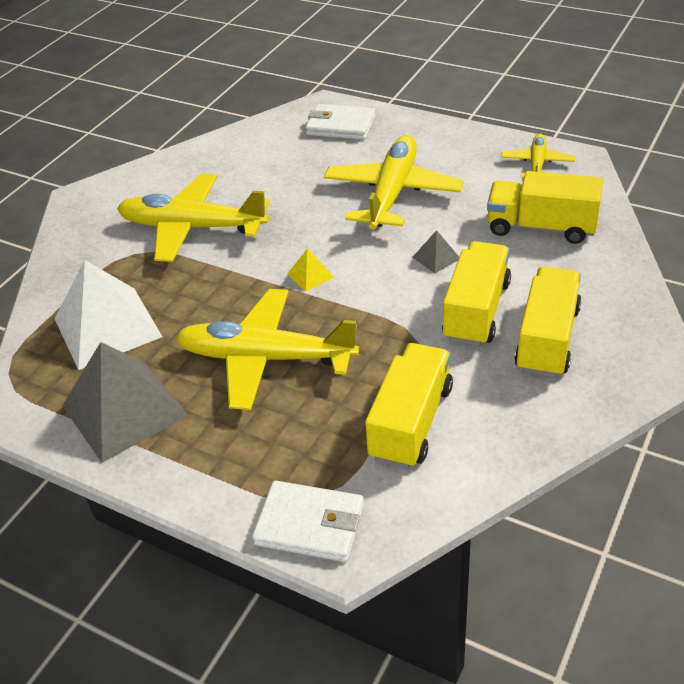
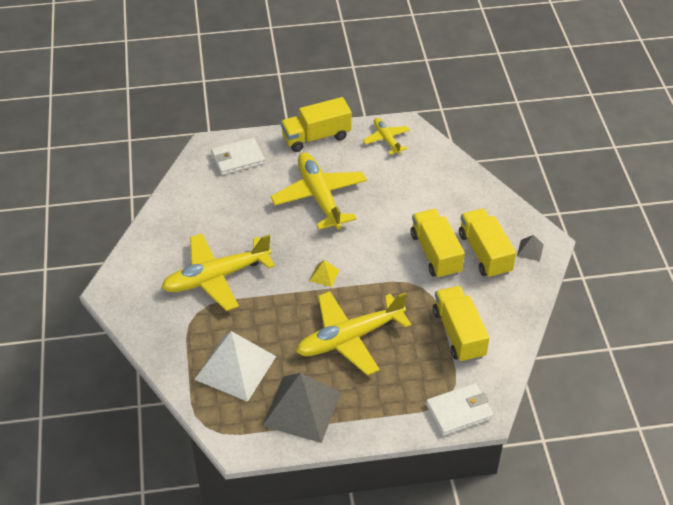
camera: 40 degrees left, 5 degrees up
(436, 257) = (385, 230): grey pyramid -> grey pyramid (530, 250)
(541, 227) = (425, 184): yellow truck -> yellow truck (316, 137)

